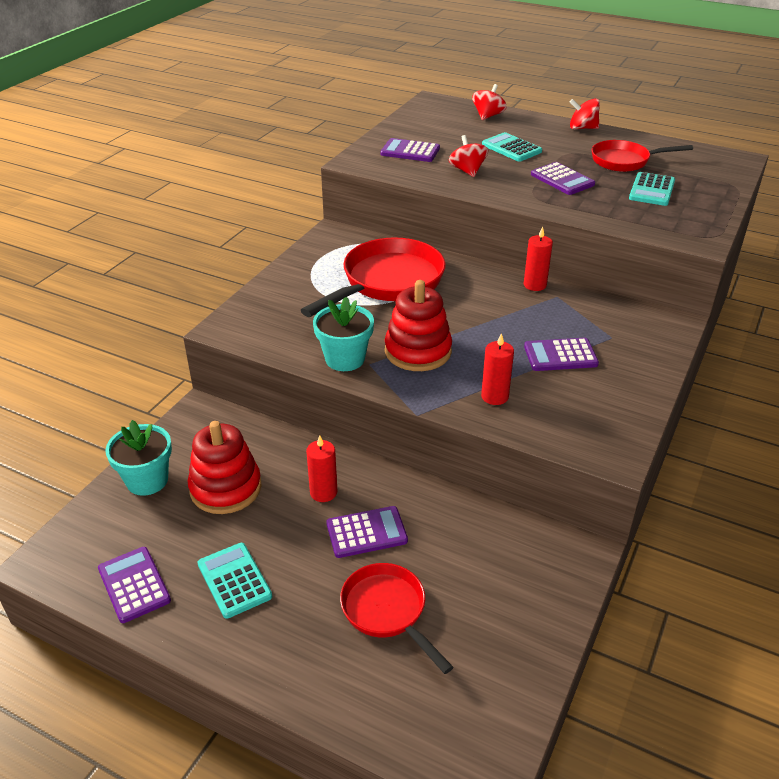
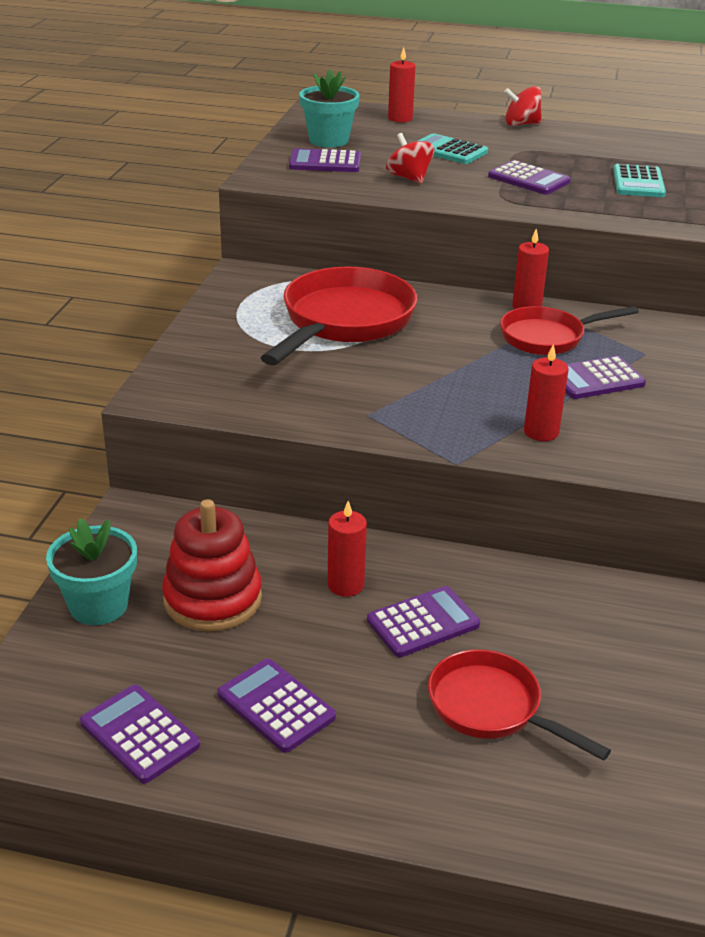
camera: 15 degrees left, 5 degrees down
(234, 580) = (276, 706): turquoise calculator -> purple calculator
(345, 359) = (333, 413): turquoise flower pot -> turquoise flower pot (328, 140)
(418, 351) = (421, 394): red stacking toy -> none
(488, 116) = (400, 118): red spinning top -> red candle
(624, 161) = (590, 155): red pan -> red pan (548, 337)

